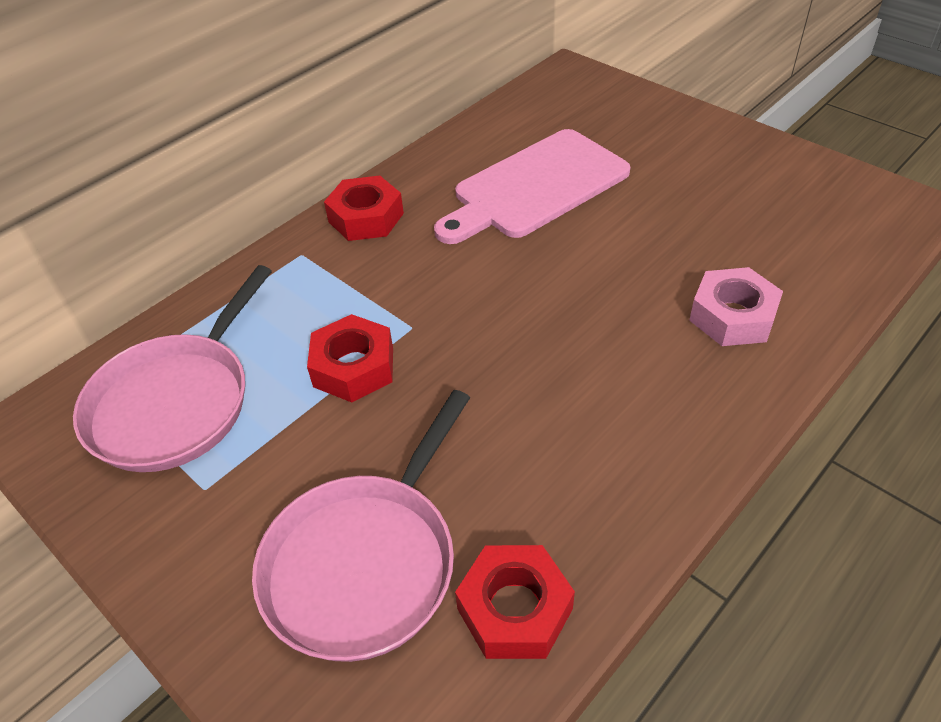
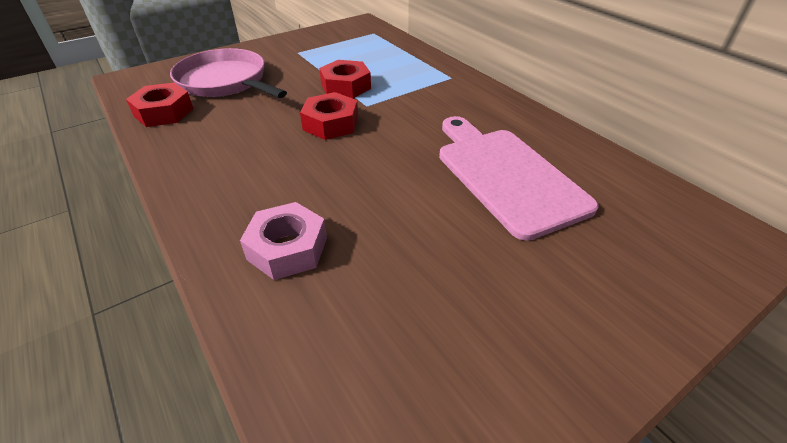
camera: 100 degrees right, 5 degrees down
(175, 403) = (352, 46): pink pan -> none
(366, 217) = (482, 99): red nut -> red nut (331, 123)

